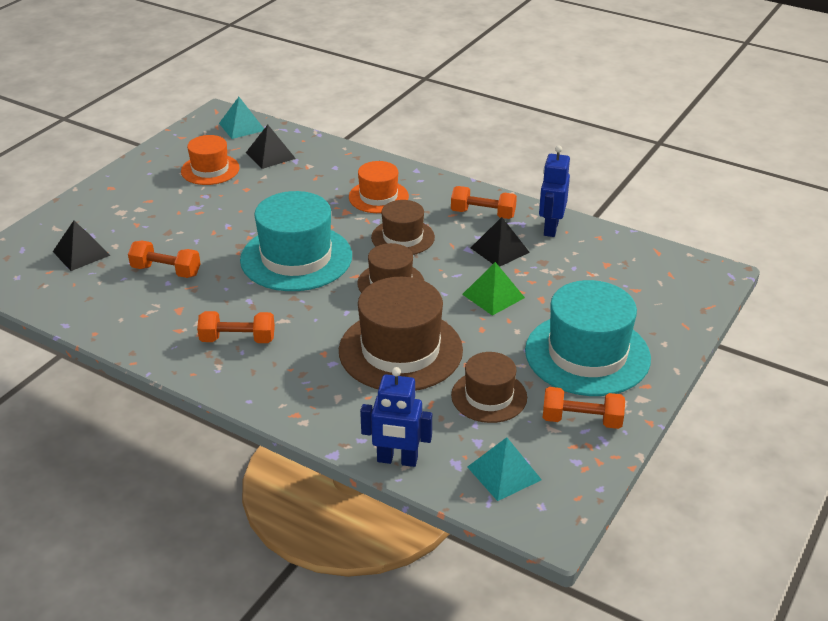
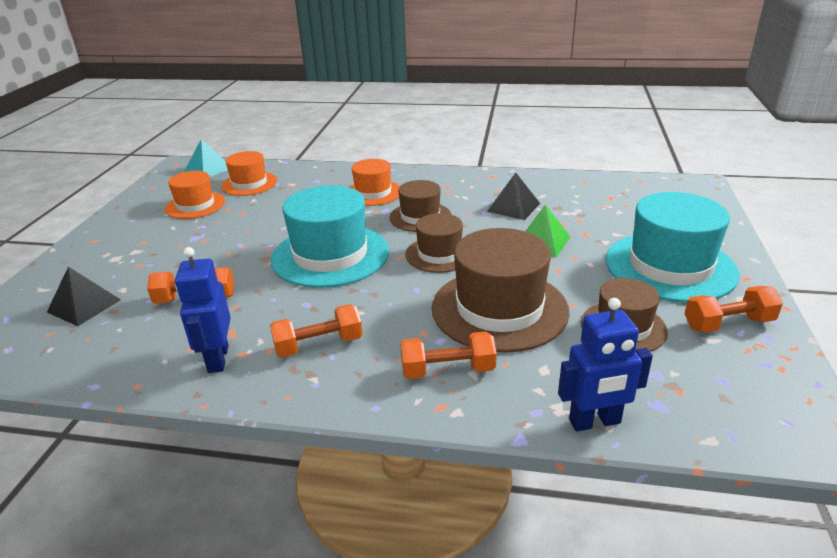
camera: 20 degrees left, 5 degrees down
(270, 155) = (249, 184): black pyramid -> orange hat
(483, 214) = (475, 186): orange dumbbell -> orange dumbbell (448, 370)
(504, 473) = (714, 399): turquoise pyramid -> none
(550, 228) = (540, 183): blue robot -> blue robot (218, 359)

